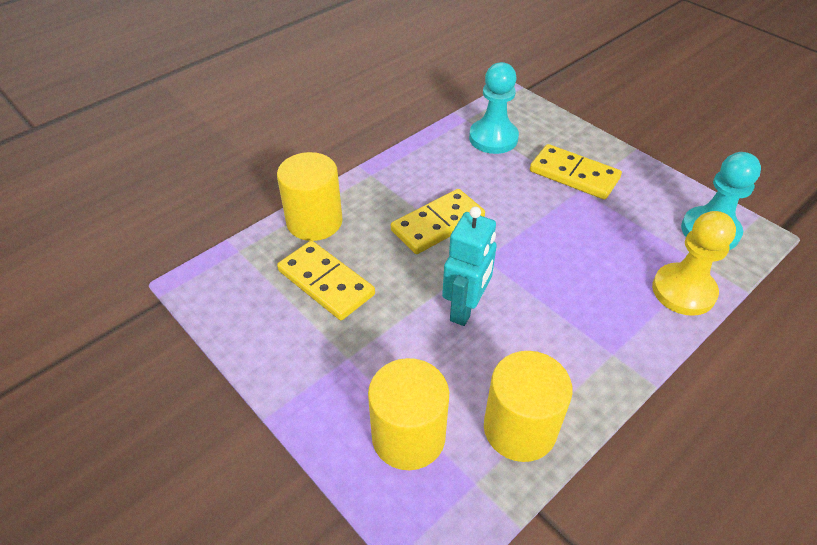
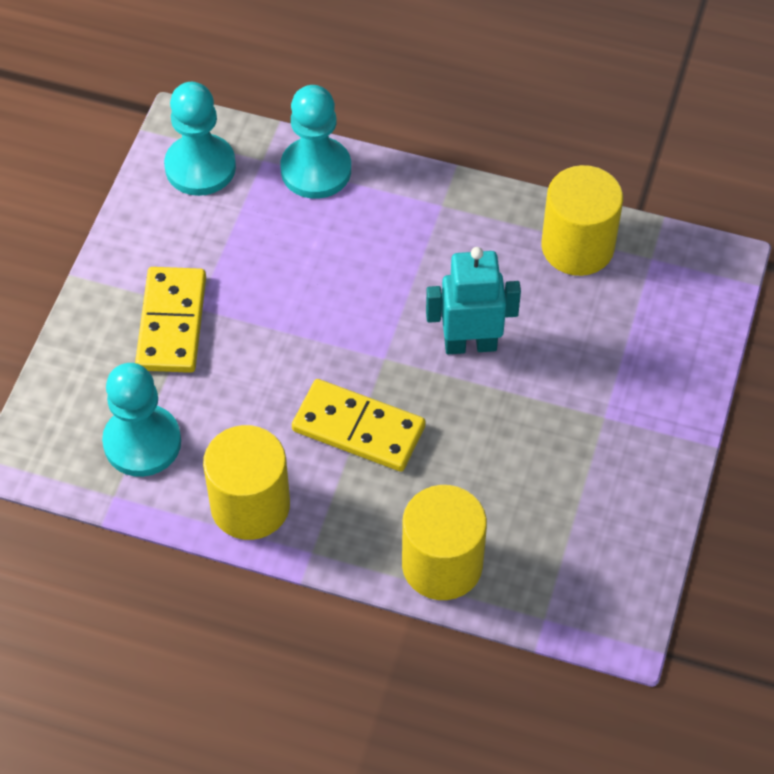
camera: 120 degrees left, 10 degrees up
(326, 282) = (526, 493): yellow domino -> none
(408, 436) = (647, 324): yellow cylinder -> yellow cylinder (250, 505)
(683, 291) = (316, 170): yellow pawn -> turquoise pawn

